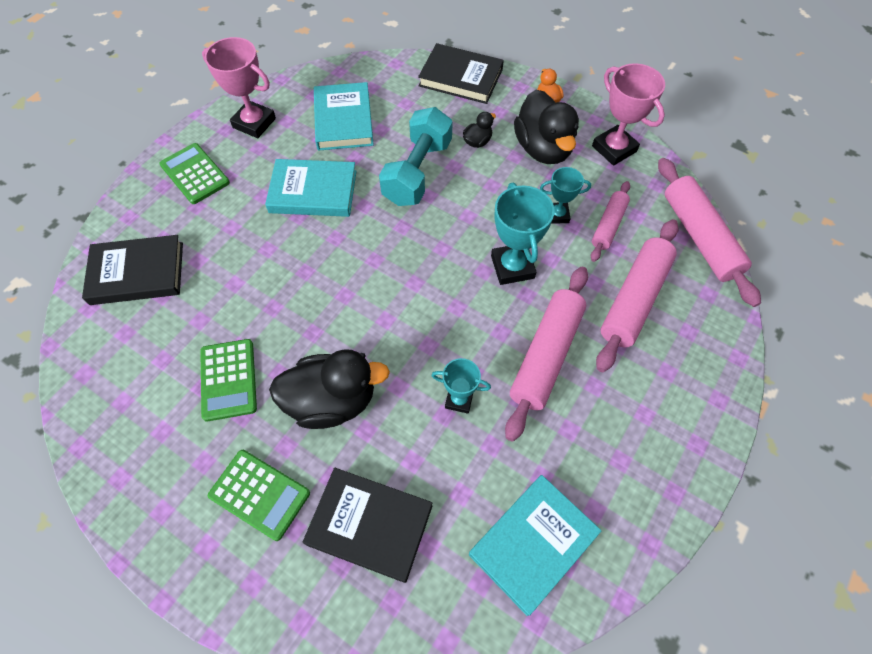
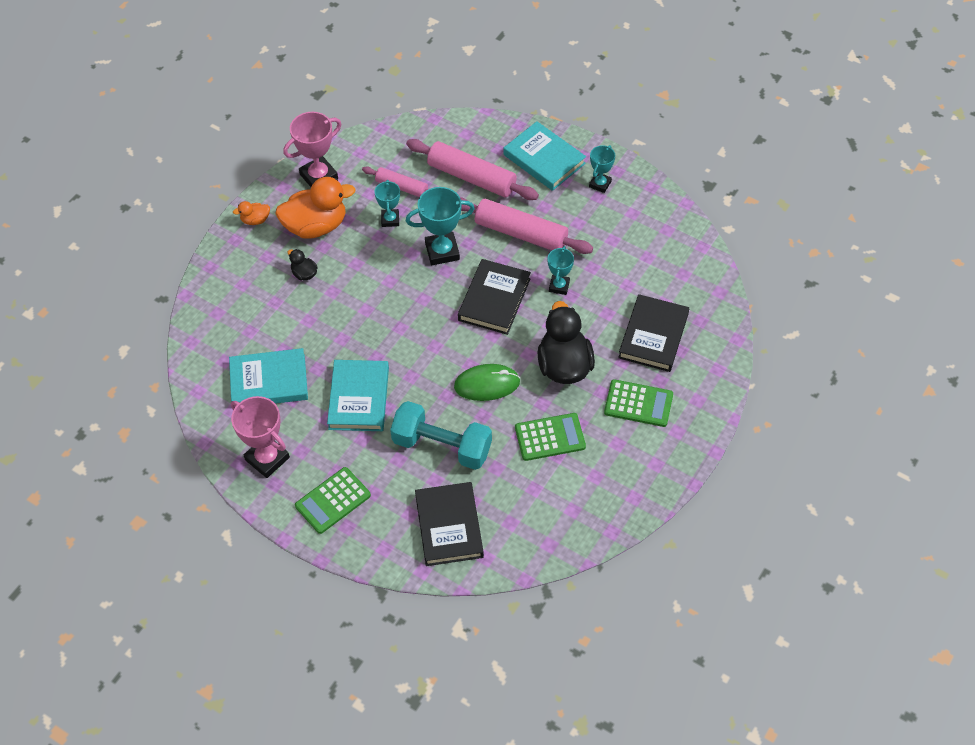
camera: 90 degrees left, 5 degrees down
(254, 123) = (267, 458): pink trophy -> pink trophy turned 75 degrees counterclockwise
(259, 494) = (638, 404): green calculator -> green calculator turned 75 degrees clockwise
(315, 312) = (487, 384): none -> green mouse
(417, 172) = (339, 318): turquoise dumbbell -> turquoise dumbbell (442, 446)
(461, 77) = (218, 287): black book -> black book (494, 299)
(533, 543) = (656, 246): turquoise book -> turquoise book (544, 159)
(543, 149) = (316, 226): black duck -> orange duck
(645, 465) = (600, 184): none -> turquoise trophy
(699, 237) = (414, 132): pink rolling pin -> none

